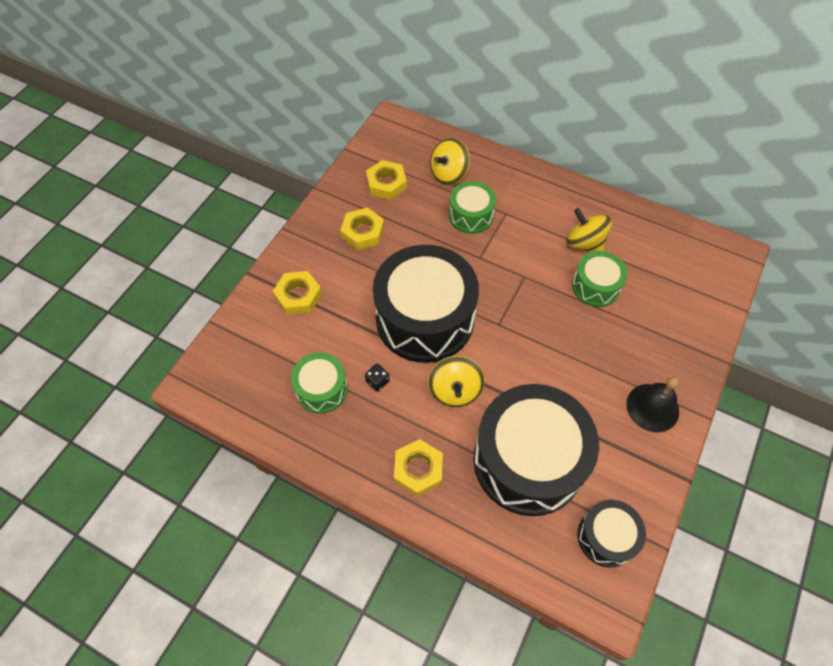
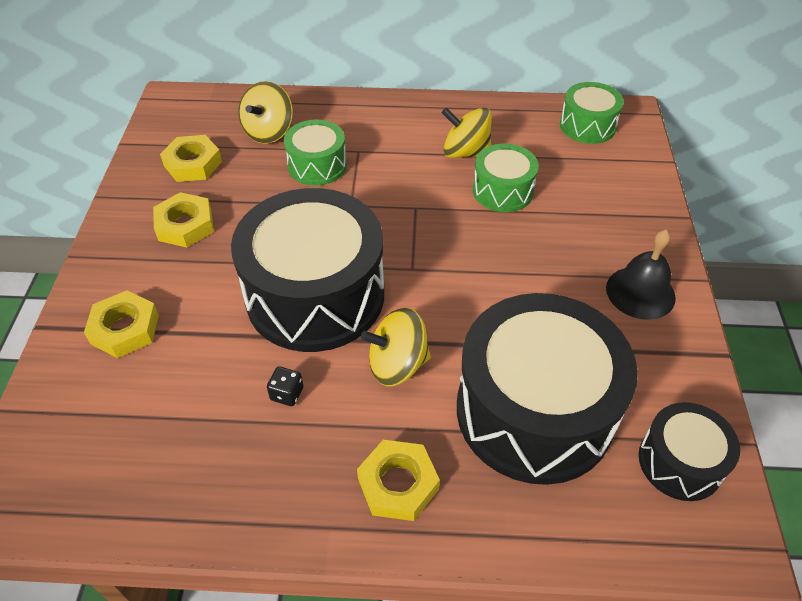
camera: 25 degrees left, 10 degrees down
(321, 389) = (210, 435): green drum -> green drum (587, 126)
(455, 390) = (397, 364): yellow spinning top -> yellow spinning top turned 105 degrees clockwise

